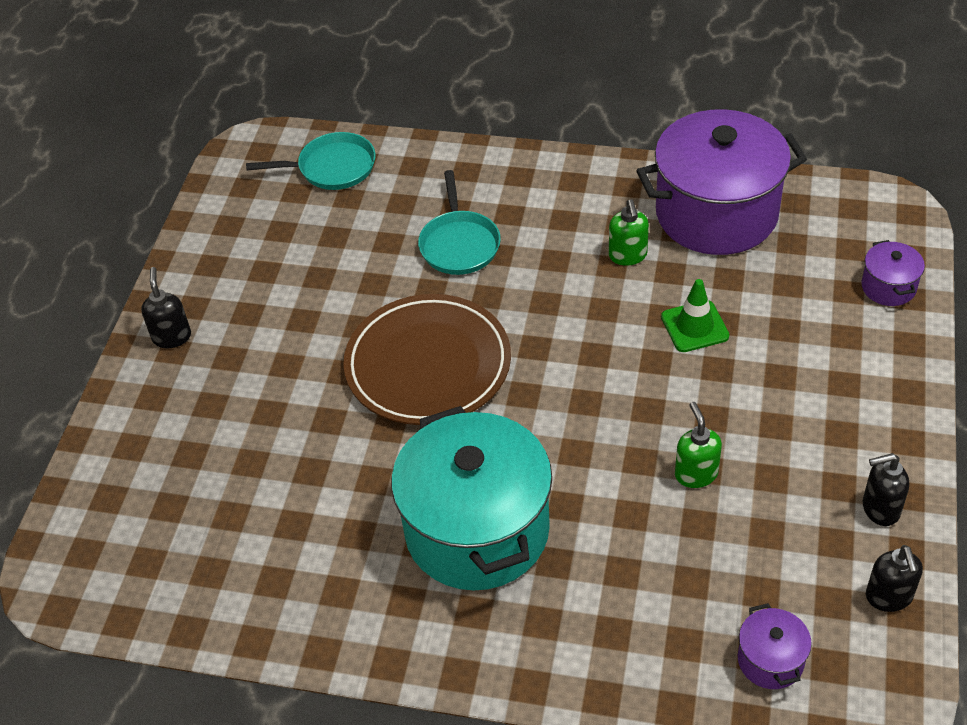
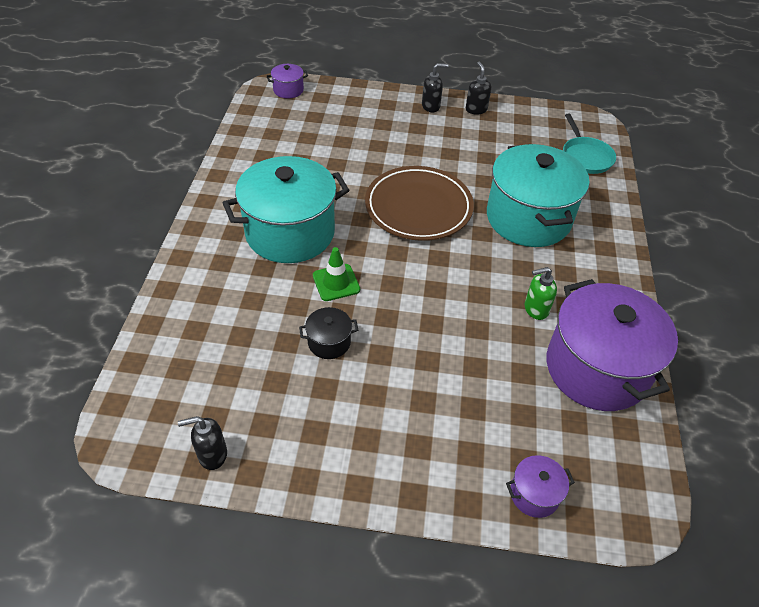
camera: 80 degrees right, 0 degrees up
(459, 244) = (528, 218): turquoise pan -> turquoise pot
(694, 326) = (468, 348): green traffic cone -> green traffic cone (336, 282)
(696, 474) = (329, 342): green soap dispenser -> black pot
(770, 660) = (174, 376): purple pot -> purple pot (288, 90)
(880, 509) = (292, 458): black soap dispenser -> black soap dispenser (476, 109)

